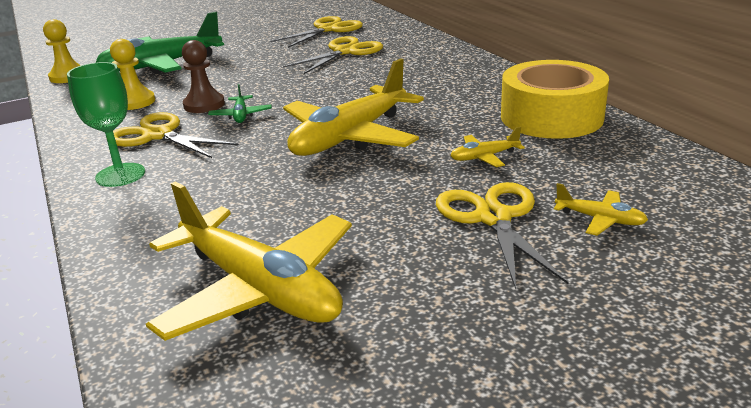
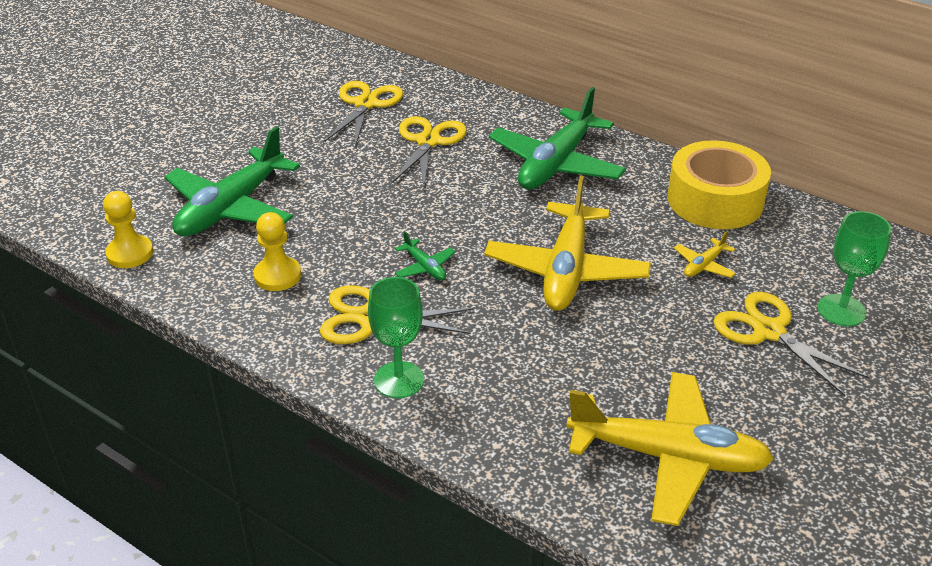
camera: 30 degrees left, 10 degrees up
(204, 105) = (365, 261): brown pawn -> none
(430, 76) = (556, 164): none -> green plane
(600, 219) = (841, 310): yellow plane -> green goblet

